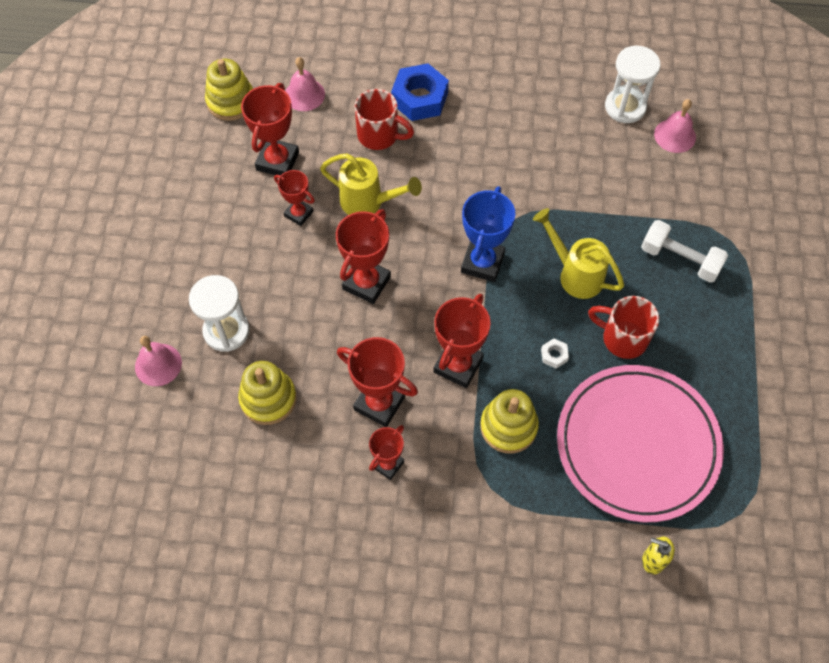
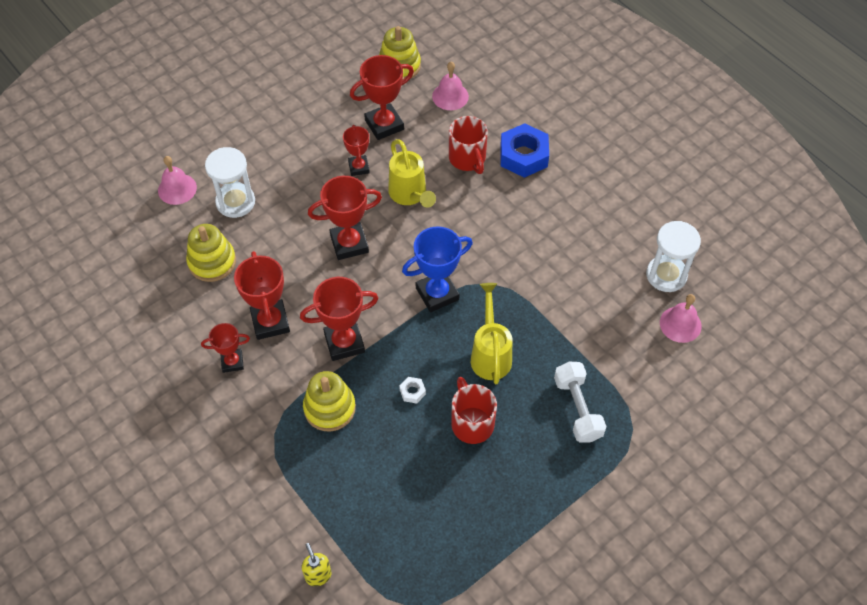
camera: 45 degrees right, 5 degrees down
(637, 445) = (397, 497): pink plate -> none

